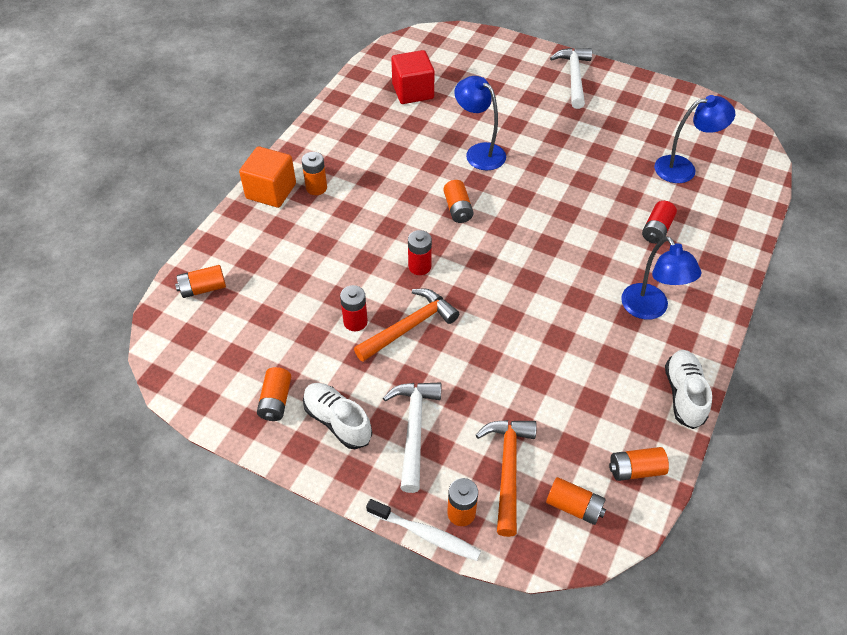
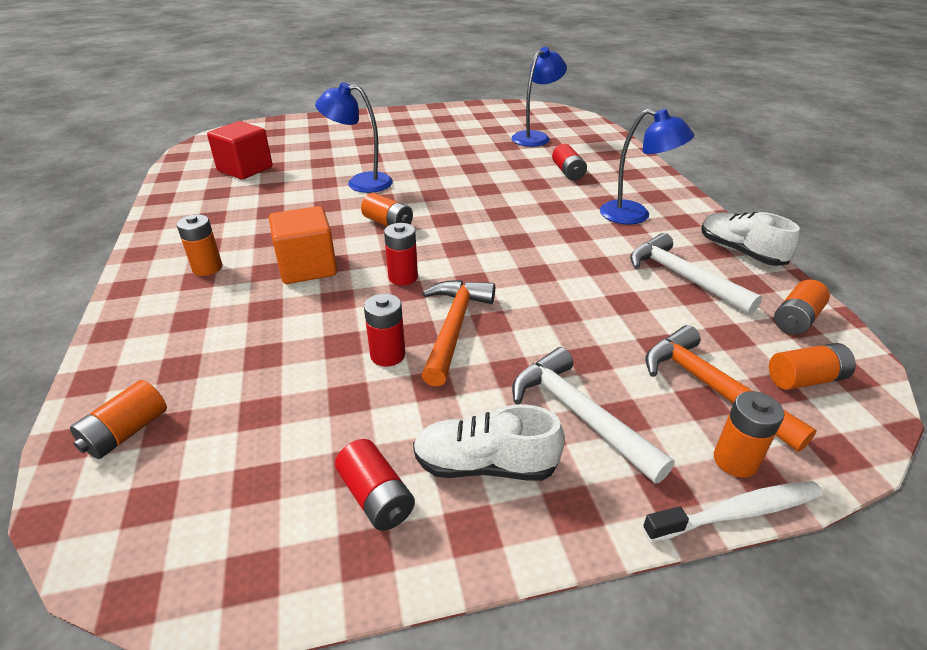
camera: 40 degrees left, 15 degrees down
(271, 191) = (146, 293): orange cube -> orange cube (307, 267)
(276, 401) = (376, 497): orange battery -> red battery
(574, 77) = (385, 120): white hammer -> white hammer (682, 277)

